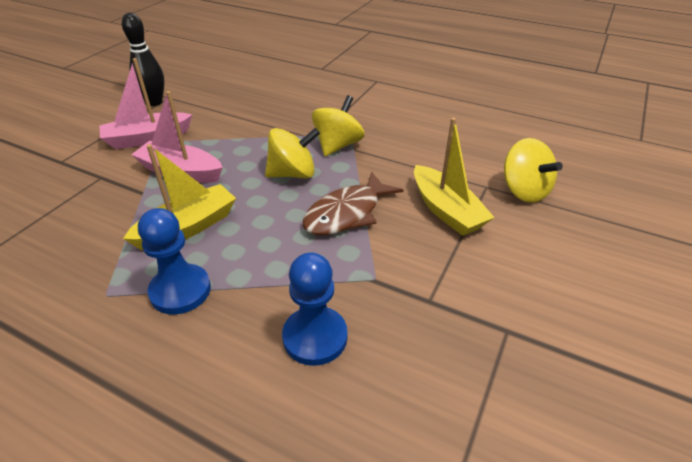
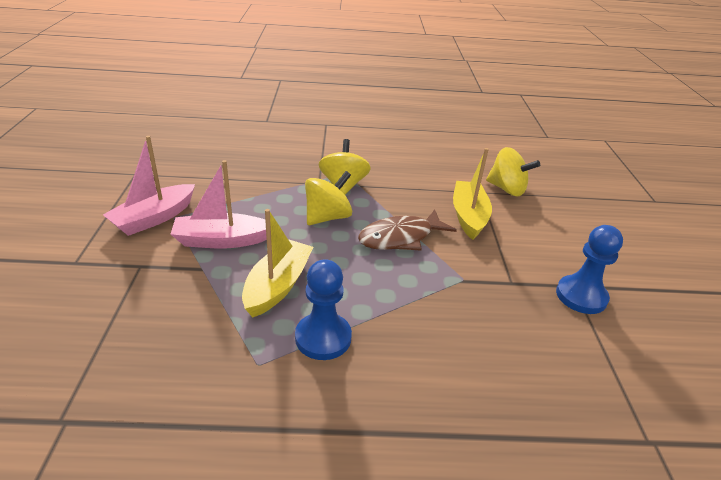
camera: 30 degrees left, 5 degrees down
(154, 102) = (124, 182): black bowling pin -> none
(315, 337) = (460, 334): blue pawn -> blue pawn (581, 296)
(347, 213) = (400, 238): brown fish -> brown fish turned 45 degrees clockwise
(446, 210) = (469, 216): yellow boat -> yellow boat turned 120 degrees counterclockwise

